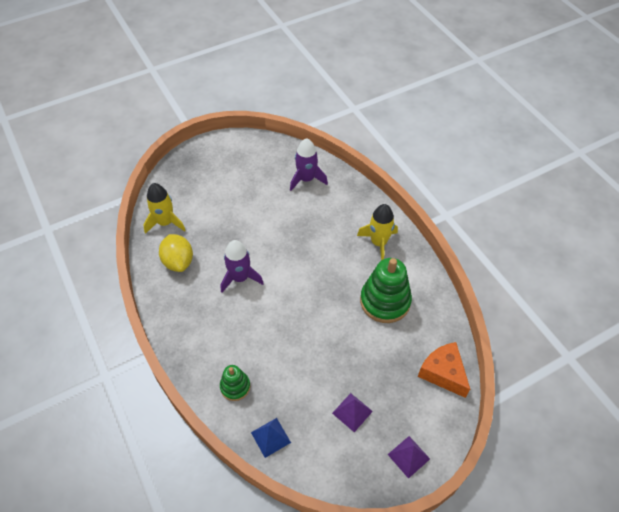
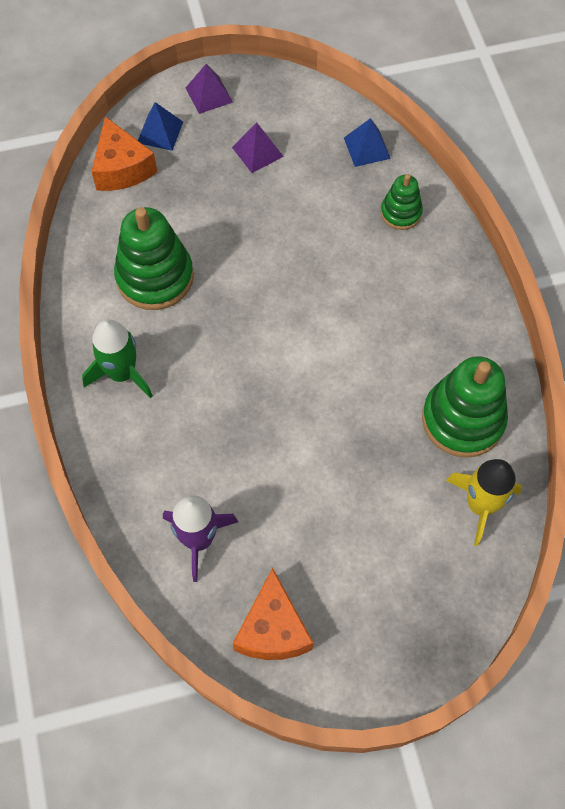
camera: 165 degrees left, 10 degrees up
(178, 261) = (463, 419): yellow lemon -> green stacking toy
(240, 278) = (365, 366): purple rocket -> none
(260, 154) = (273, 629): none -> orange cheese
(378, 243) = (122, 373): yellow rocket -> green rocket
(430, 410) = (160, 132): none -> blue pyramid

